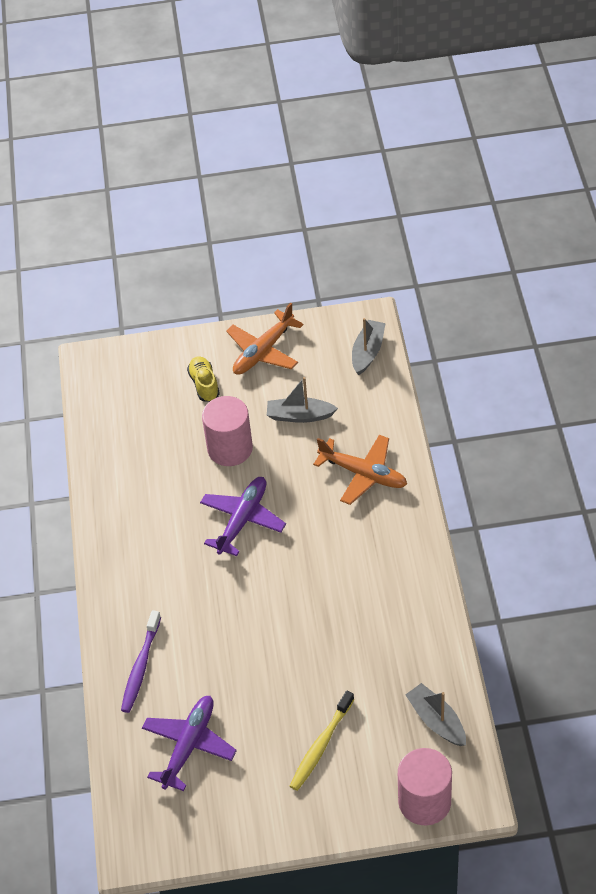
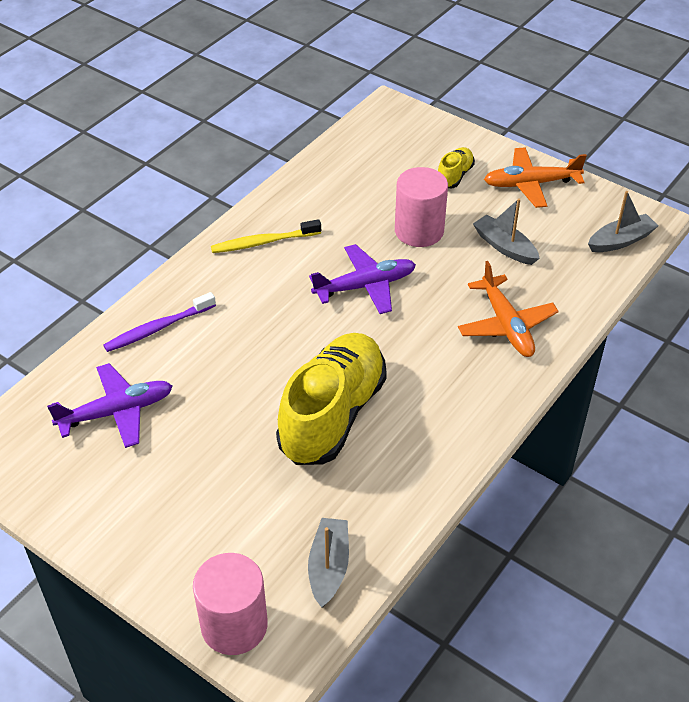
camera: 40 degrees right, 5 degrees down
(321, 745) = (210, 501): yellow toothbrush -> yellow toothbrush (263, 242)
(327, 626) = (332, 414): none -> yellow shoe

